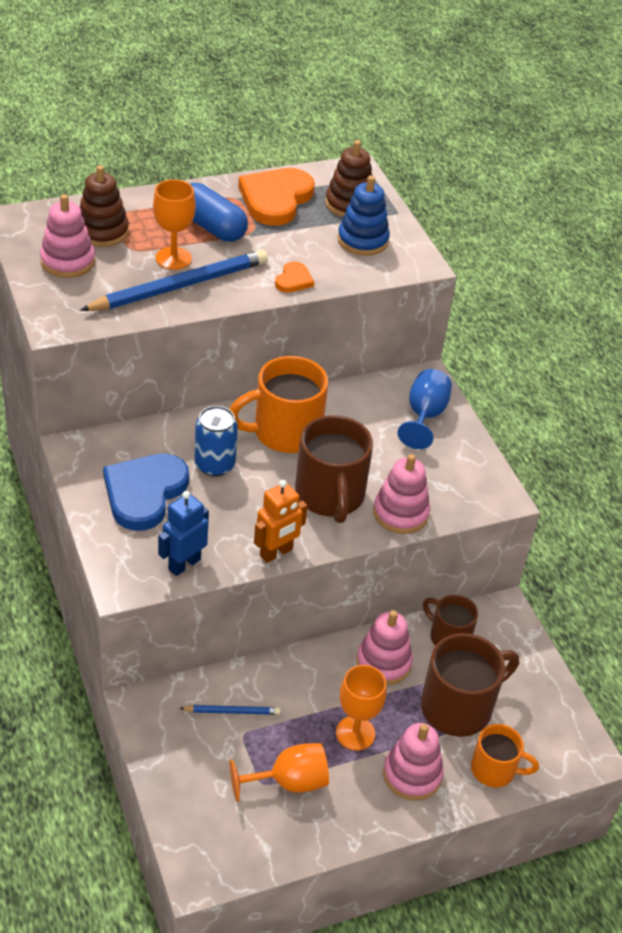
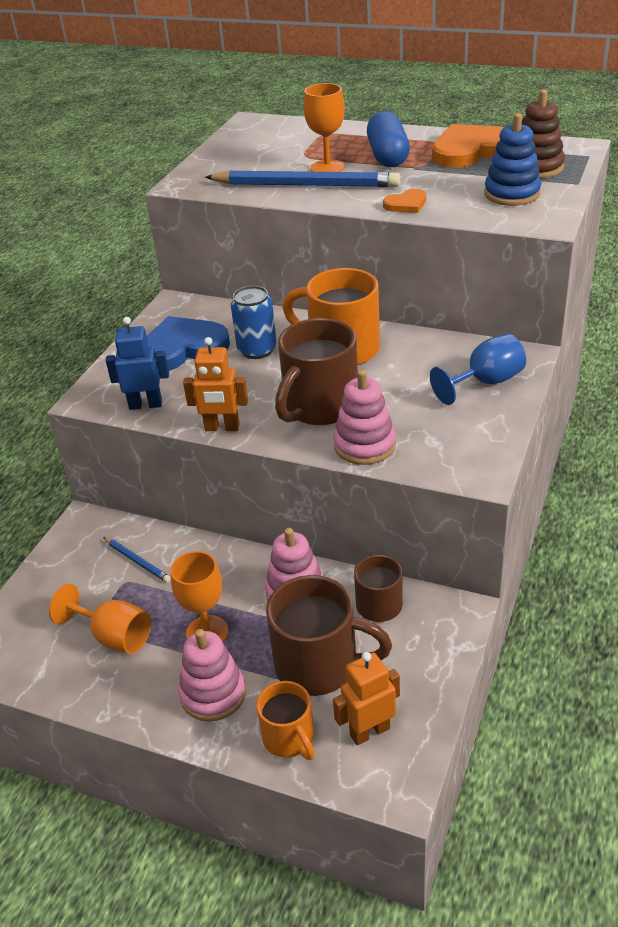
camera: 50 degrees right, 5 degrees down
(68, 261) = (246, 152): pink stacking toy -> none
(102, 232) = (298, 141): brown stacking toy -> none
(537, 731) = (369, 731): none -> orange robot

